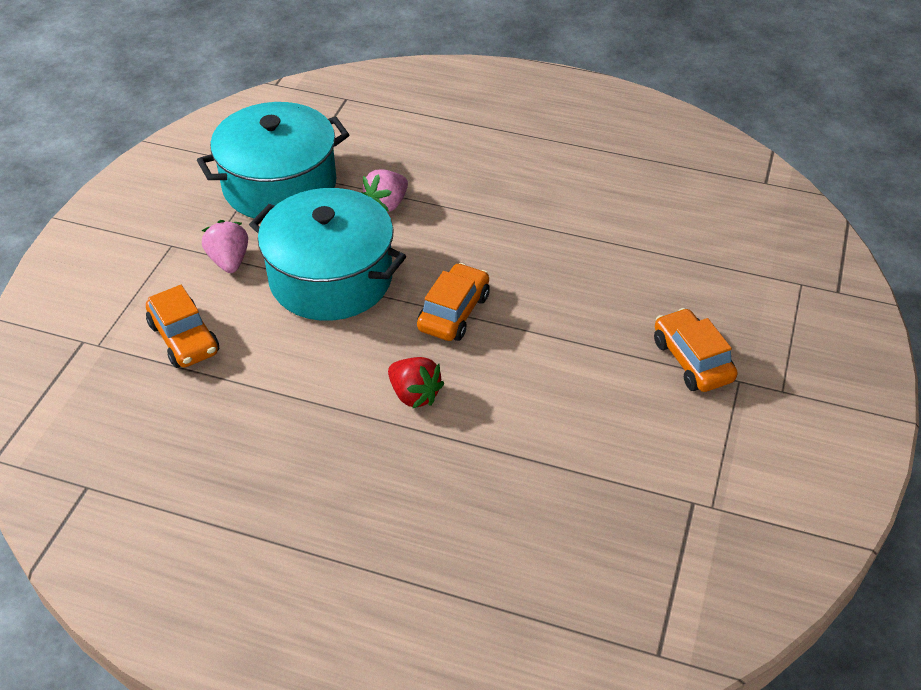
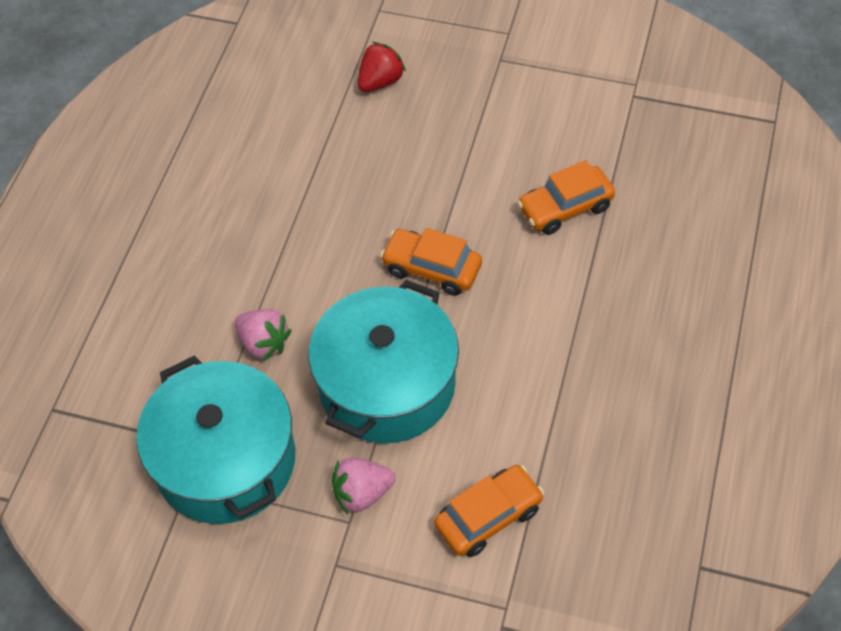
camera: 90 degrees left, 10 degrees up
(414, 394) = (544, 293): red strawberry -> red strawberry (380, 81)
(692, 360) = (479, 89): orange car -> orange car (565, 208)

